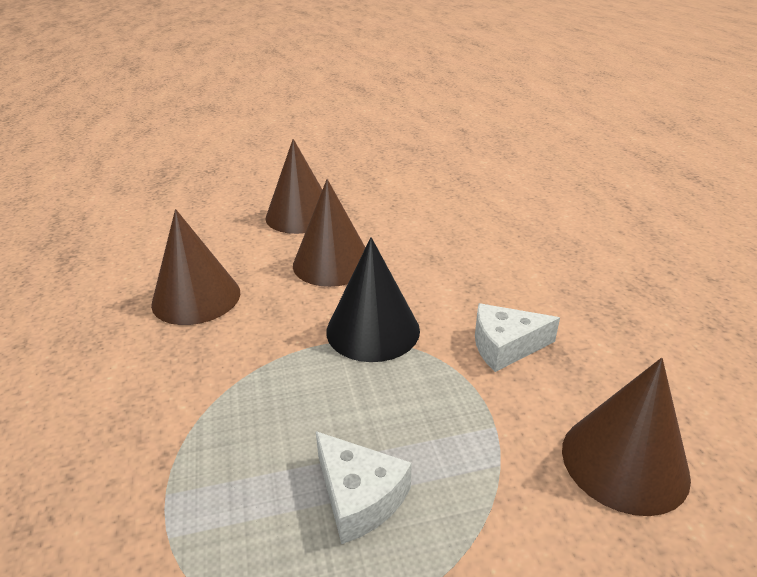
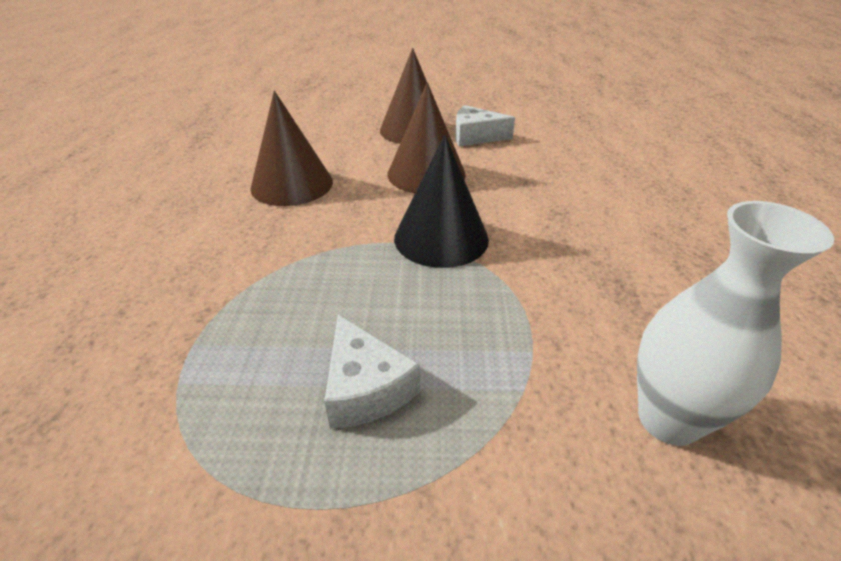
camera: 15 degrees right, 5 degrees up
(505, 346) = (572, 276): white cheese -> white cheese (475, 136)
(624, 462) = (668, 419): brown cone -> white vase

